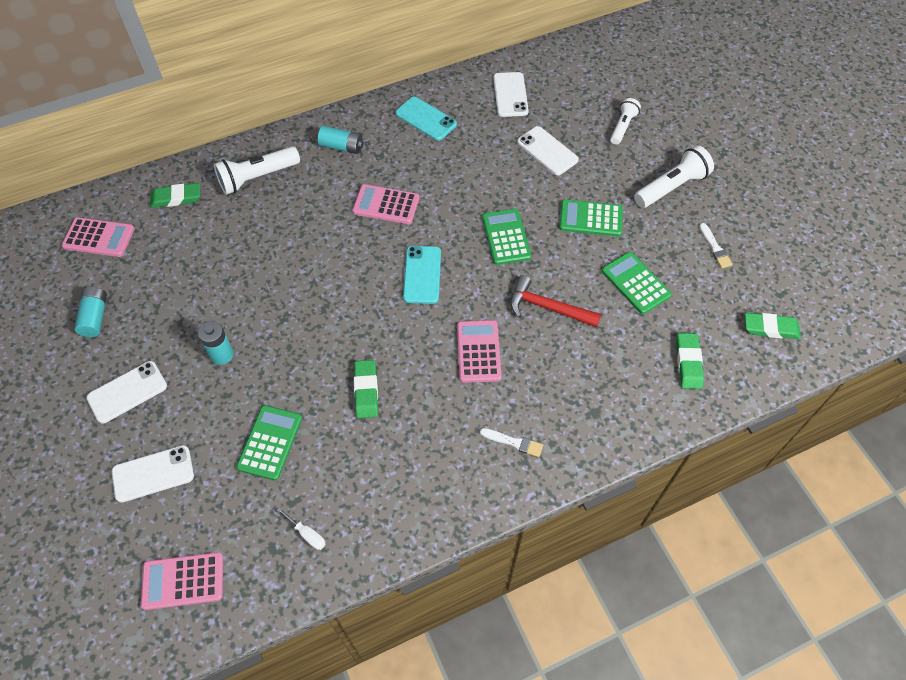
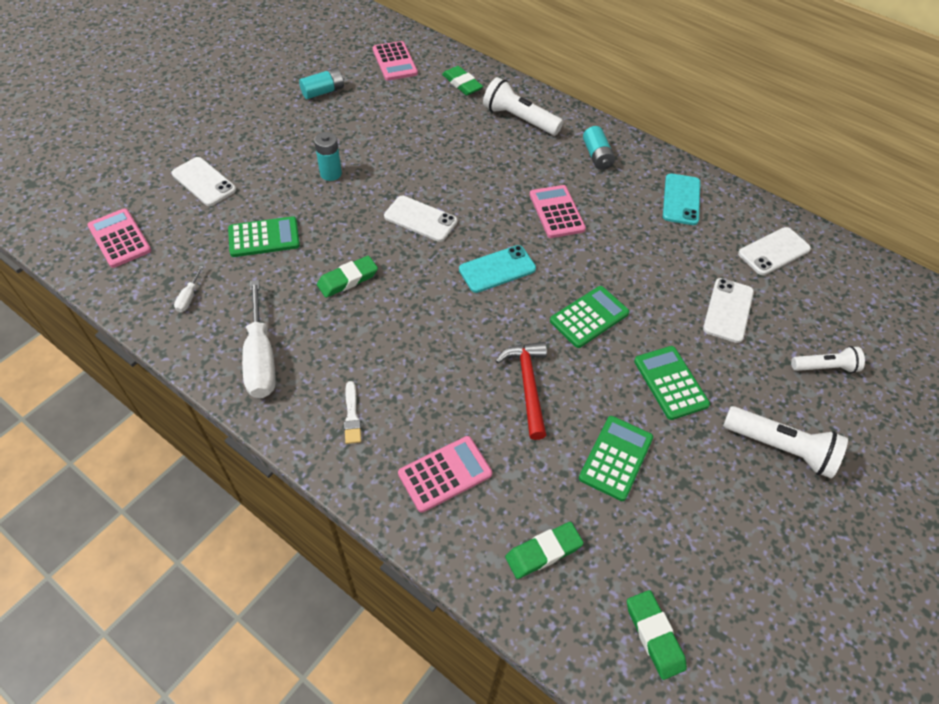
camera: 60 degrees right, 5 degrees down
(127, 392) = (267, 137): white phone -> white phone (420, 219)
(416, 493) = (261, 358): none -> white screwdriver
(478, 351) = (439, 347): pink calculator -> pink calculator (445, 474)
(715, 248) = (728, 527): white brush -> none

